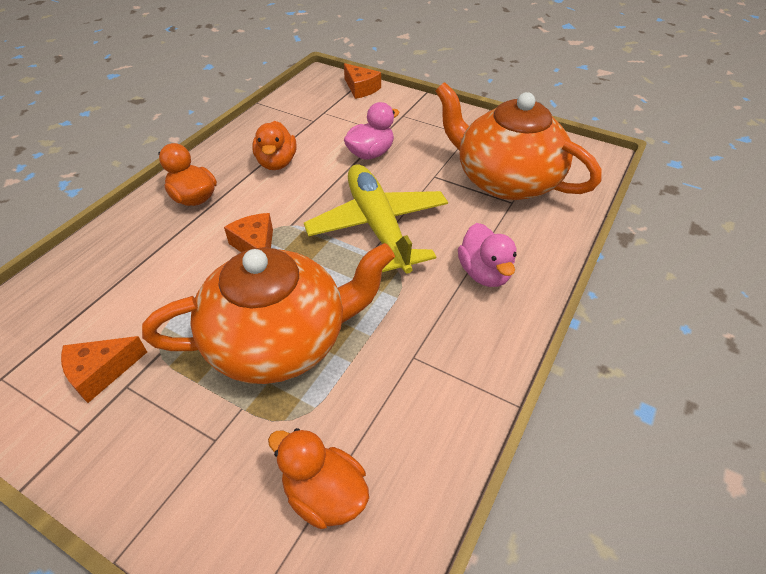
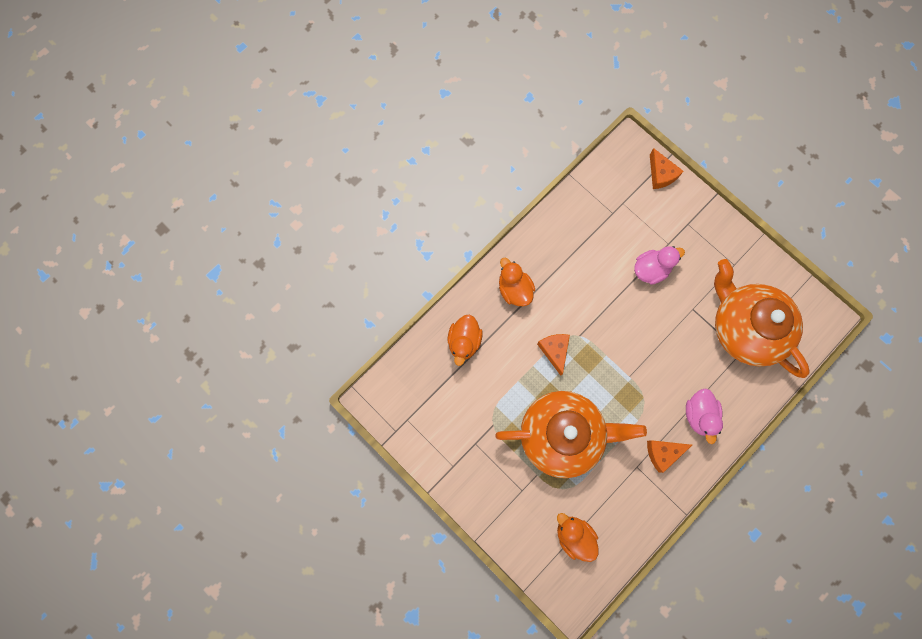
camera: 15 degrees right, 30 degrees up
(101, 372) = (461, 430): orange cheese -> orange cheese (663, 453)
(277, 163) = (577, 263): orange duck -> orange duck (464, 341)
(378, 227) = (639, 353): yellow plane -> none

